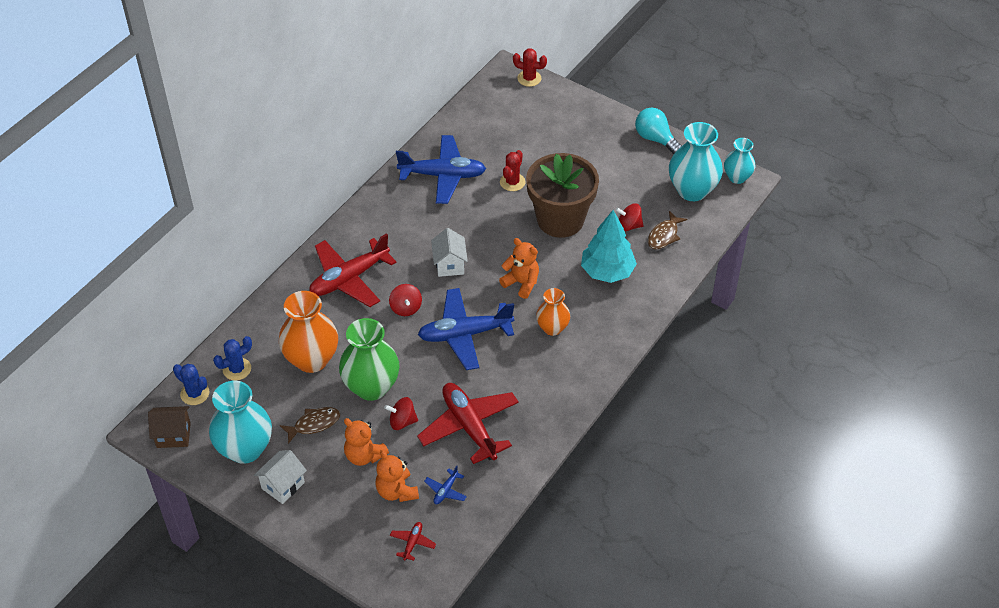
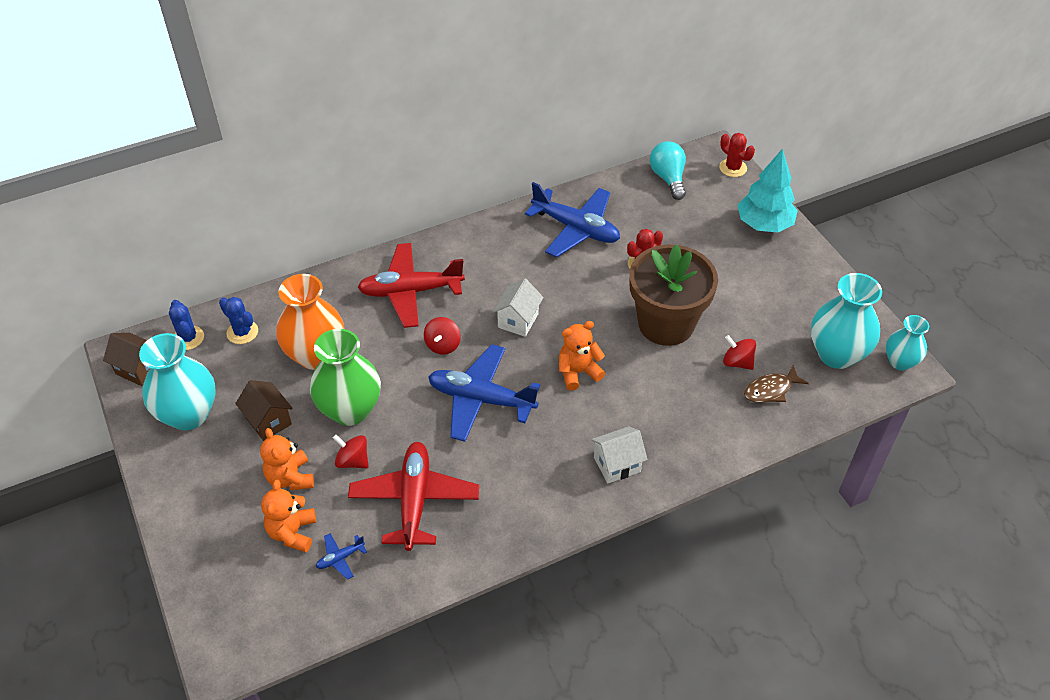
camera: 30 degrees right, 0 degrees up
(237, 369) = (242, 332): blue cactus -> blue cactus turned 45 degrees clockwise
(283, 485) = (193, 469): white house -> white house (617, 464)
(314, 424) = (268, 421): brown fish -> brown house
(412, 543) = (266, 598): red plane -> none
(521, 283) = (578, 372): orange teddy bear -> orange teddy bear turned 90 degrees counterclockwise
(552, 328) = (577, 435): orange vase -> none
(607, 272) = (679, 401): turquoise tree -> turquoise tree (764, 224)
(655, 139) = (830, 282): turquoise light bulb -> turquoise light bulb (668, 178)

